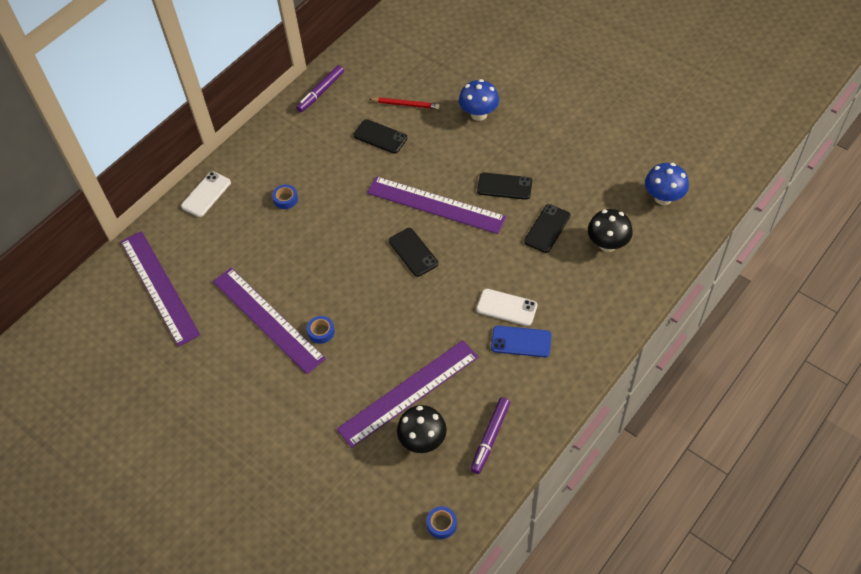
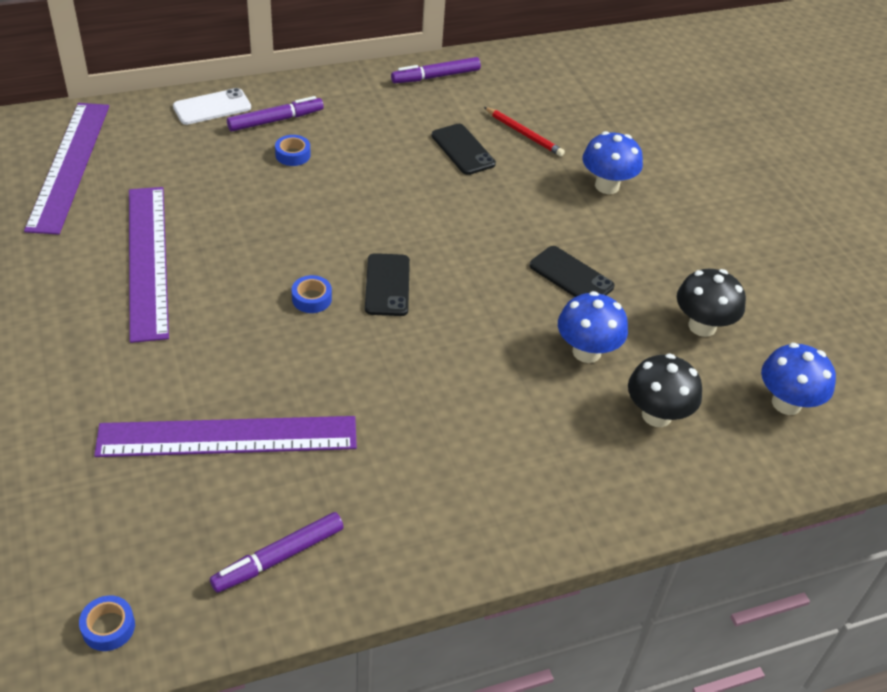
camera: 25 degrees right, 10 degrees down
(253, 181) = (275, 120): none -> purple marker
(321, 332) = (193, 307): blue tape -> blue tape (312, 299)
(422, 440) = (188, 505): black mushroom -> black mushroom (702, 326)
(435, 205) = (463, 250): purple ruler -> none
(506, 307) = (449, 412): white phone -> none
(521, 342) = (430, 464): blue phone -> none
(547, 228) = (586, 352): black phone -> blue mushroom

